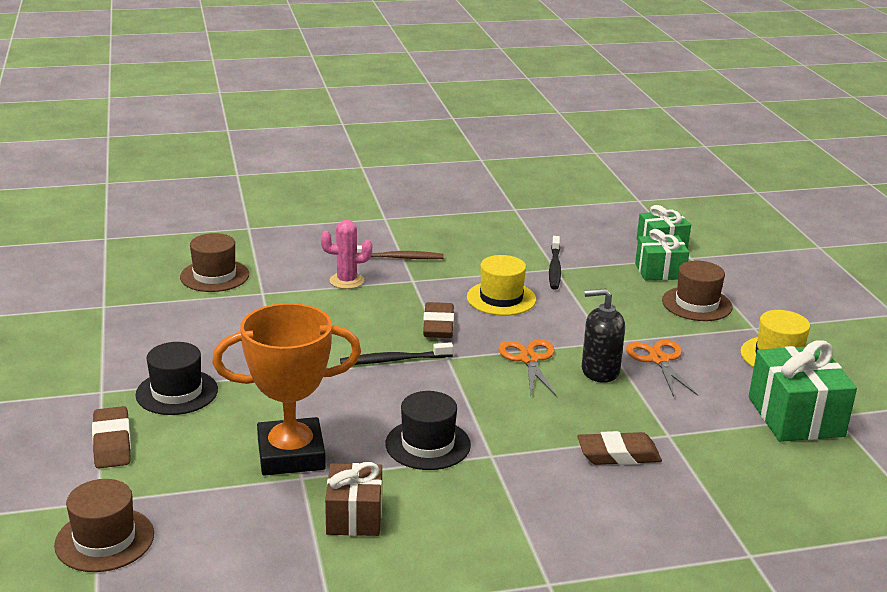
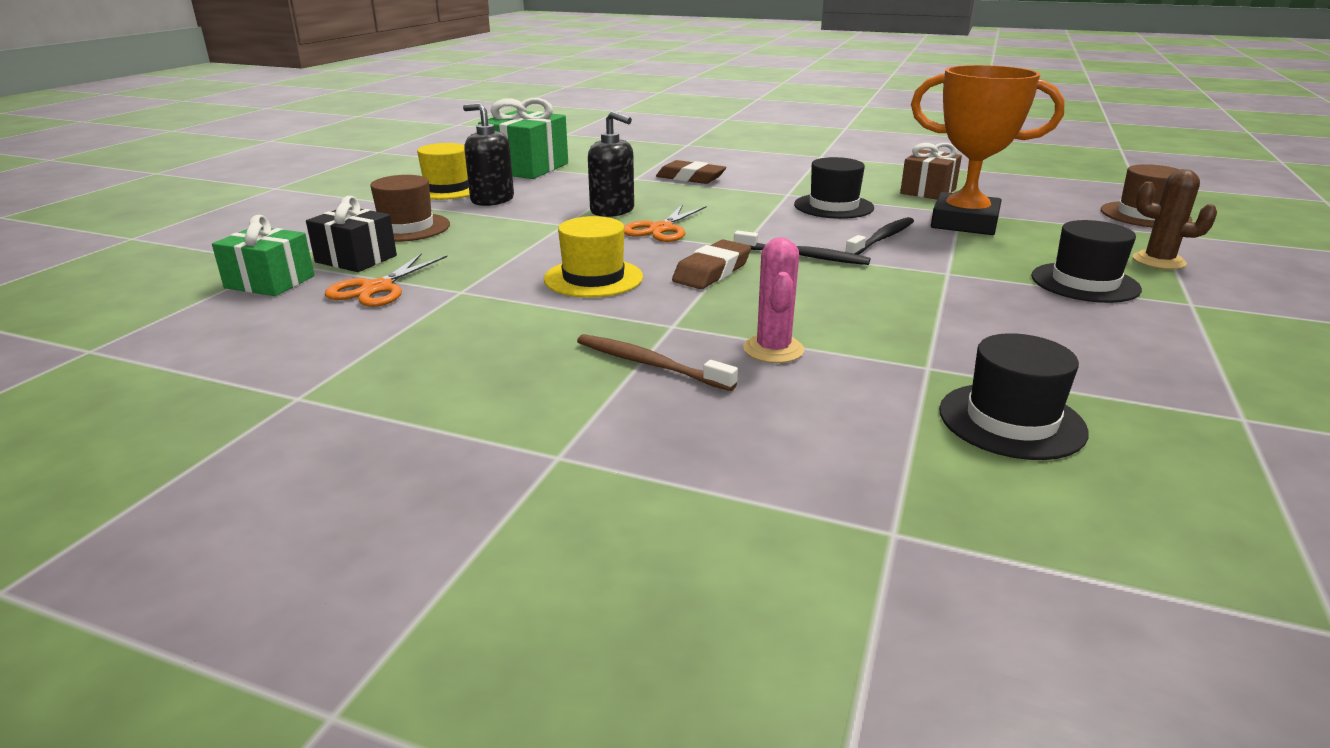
camera: 145 degrees left, 0 degrees up
(112, 443) = (1158, 261): brown eraser -> brown cactus
(214, 276) = (1011, 421): brown hat -> black hat
(347, 281) = (773, 349): pink cactus -> pink cactus turned 60 degrees clockwise
(554, 268) = (460, 292): black toothbrush -> black toothbrush (881, 239)
(659, 360) = (546, 206): orange scissors -> orange scissors (377, 288)
(660, 271) = (356, 259): green gift -> black gift
(713, 354) = (492, 200): none -> black soap dispenser

